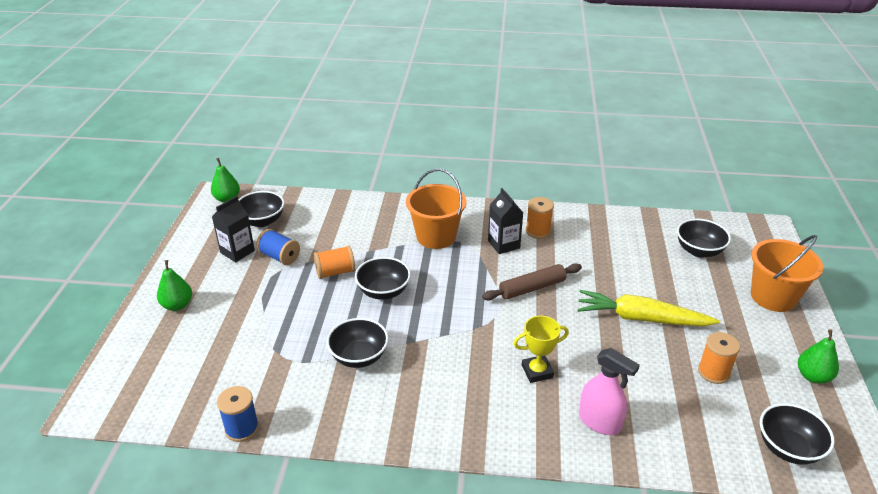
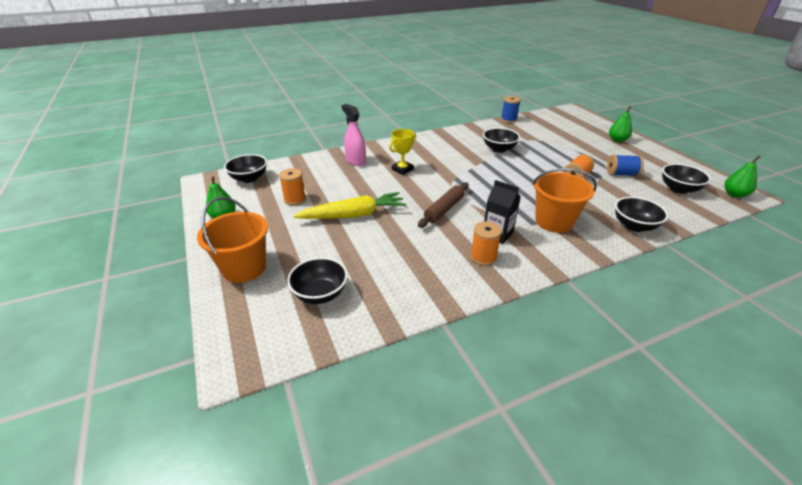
camera: 150 degrees right, 0 degrees up
(237, 252) = (648, 168): black carton -> none
(383, 291) = (532, 177): black bowl -> black bowl (634, 226)
(600, 422) = (355, 161): pink spray bottle -> pink spray bottle turned 45 degrees clockwise

